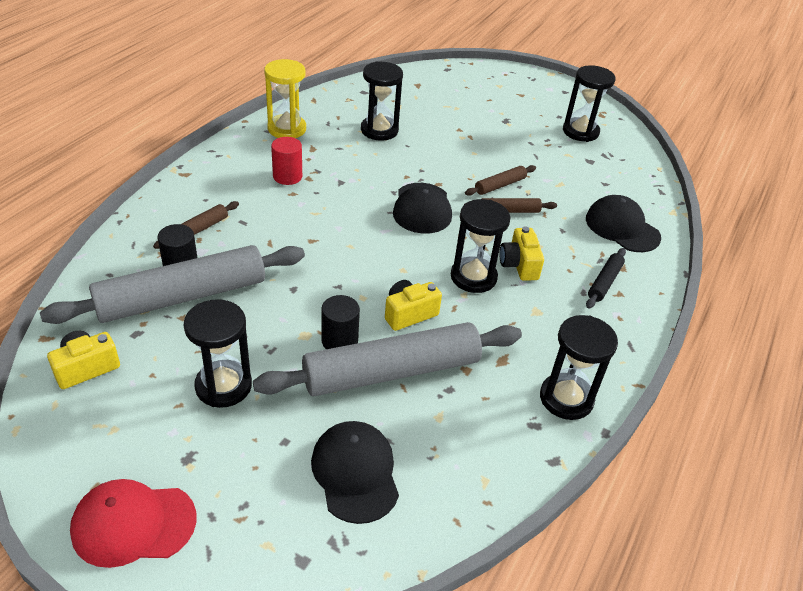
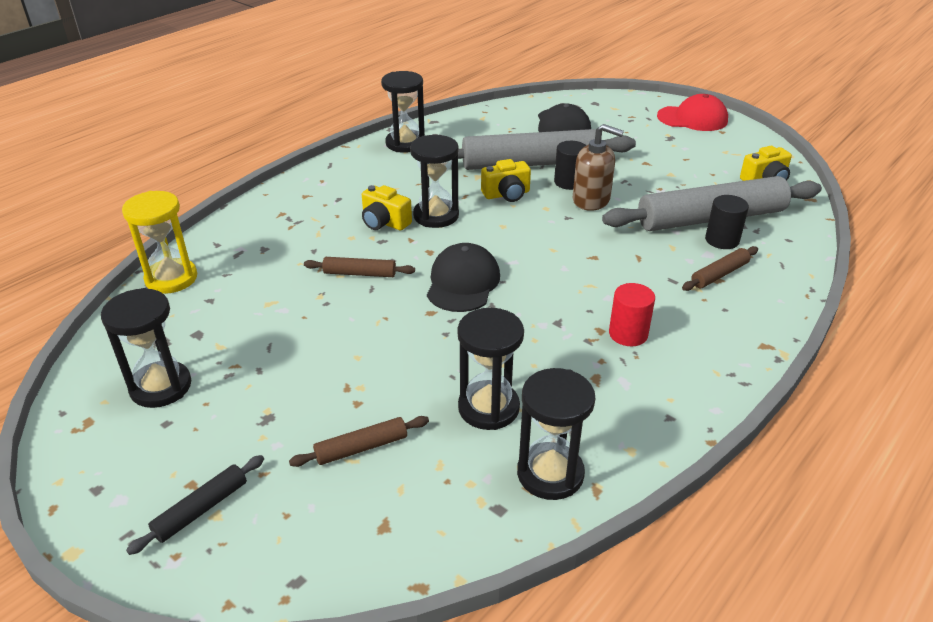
camera: 165 degrees left, 5 degrees down
(223, 386) = (657, 165): black hourglass -> black hourglass (550, 473)
(287, 129) = (638, 419): yellow hourglass -> yellow hourglass (171, 278)
(313, 313) = (591, 200): none -> brown soap dispenser
(500, 185) = (351, 305): brown rolling pin -> brown rolling pin (361, 447)
(519, 265) = (384, 222): yellow camera -> yellow camera turned 120 degrees clockwise
(604, 282) = (311, 204): black rolling pin -> black rolling pin (201, 509)
(622, 228) = (243, 248): black cap -> none

